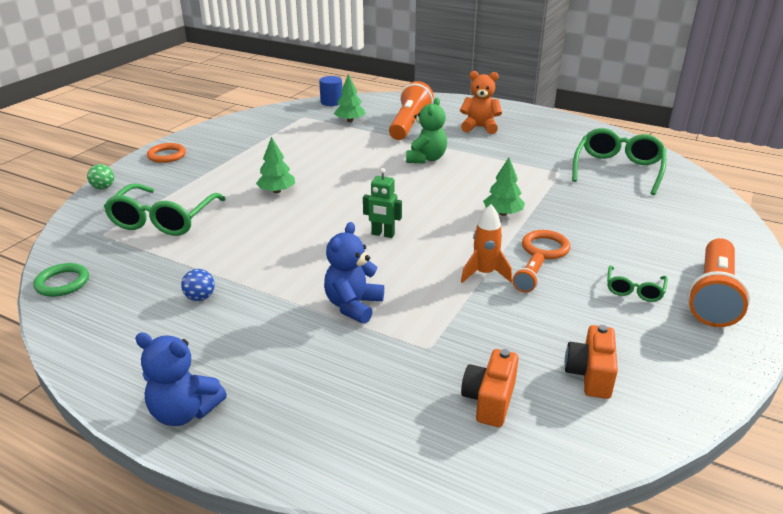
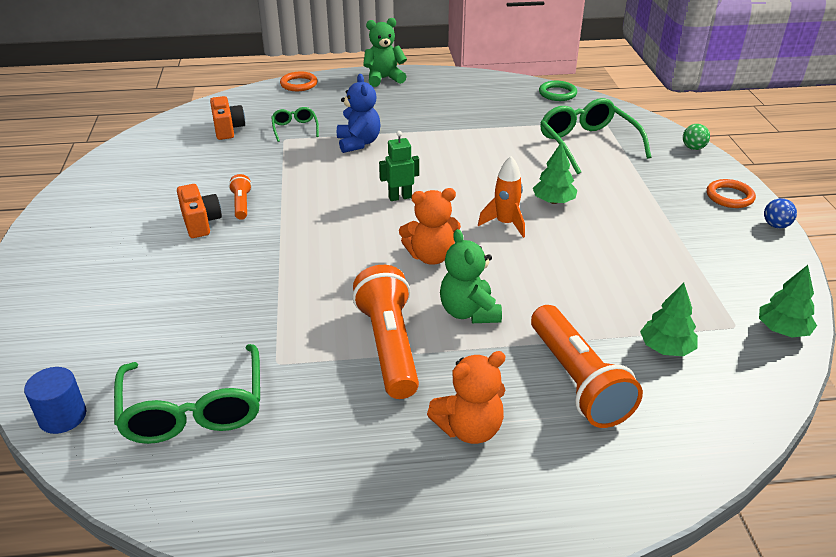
camera: 145 degrees right, 5 degrees up
(184, 412) = (384, 78): blue teddy bear -> green teddy bear
(200, 297) = (462, 115): blue ball -> blue ball (776, 225)
(331, 102) = (768, 386): blue cylinder -> blue cylinder (62, 416)
(412, 189) = (431, 256): none -> orange teddy bear
(484, 274) = (282, 196): orange rocket -> orange rocket (505, 224)
(503, 213) = (308, 263): green tree -> green tree (782, 330)
(545, 247) = (242, 239): orange ring -> orange ring (299, 84)
(590, 375) = (169, 159): orange camera -> orange camera (200, 222)
(634, 290) = (145, 227): green glasses -> green glasses (295, 128)
(712, 296) = (71, 246): orange flashlight -> orange flashlight (389, 346)

